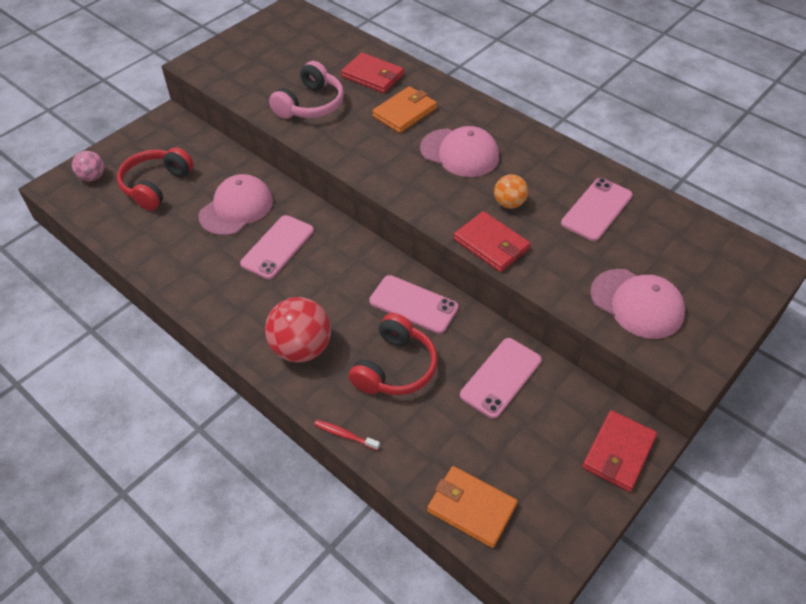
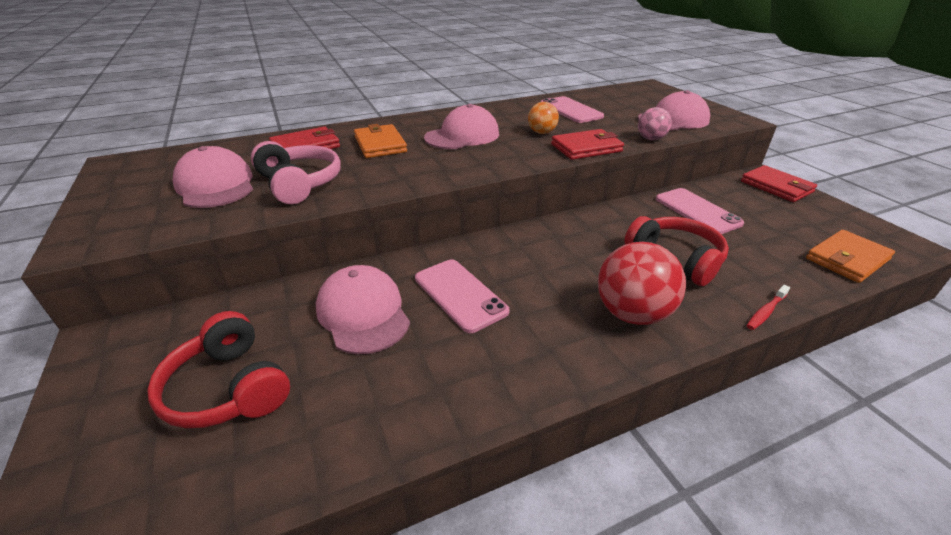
camera: 65 degrees left, 15 degrees down
(92, 177) = (96, 481): pink ball -> pink ball (651, 139)
(286, 69) = (215, 185): none -> pink cap
(413, 304) = (596, 230): pink phone -> none

